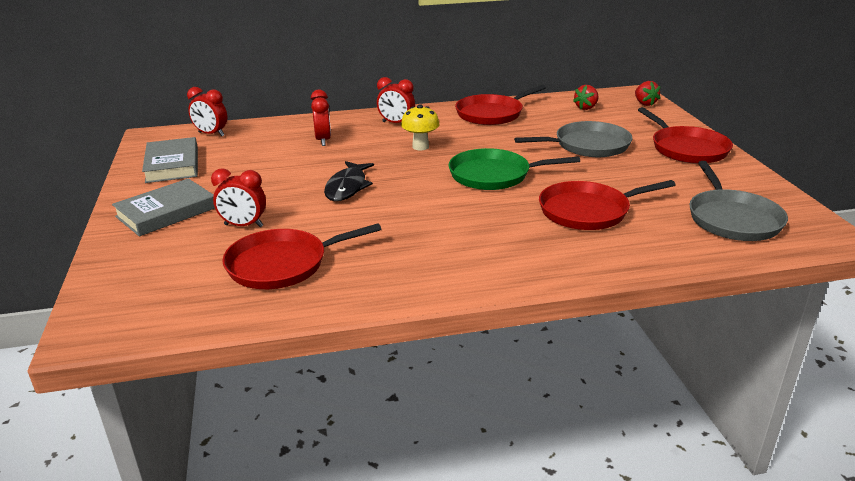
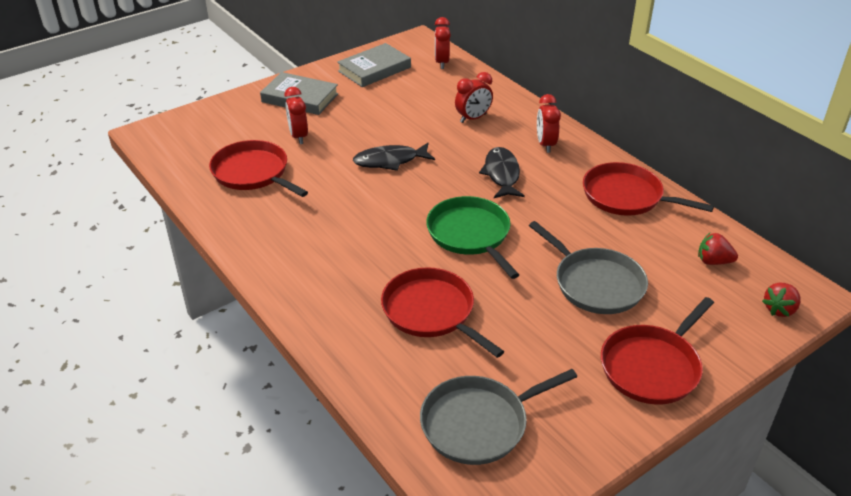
camera: 65 degrees right, 10 degrees up
(420, 147) = (502, 174): yellow mushroom -> black fish

